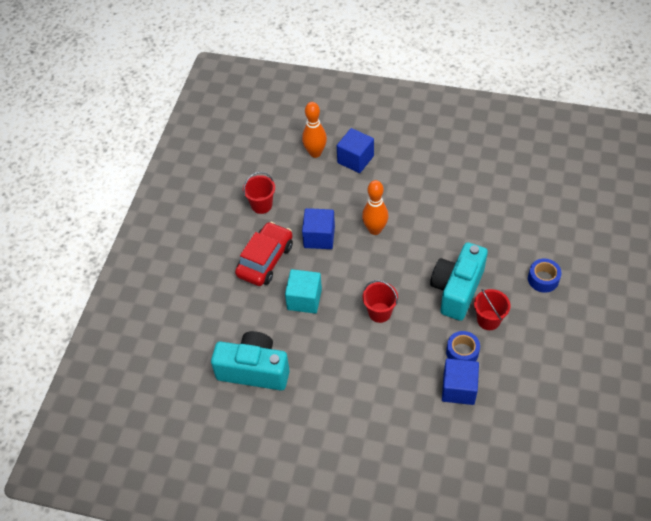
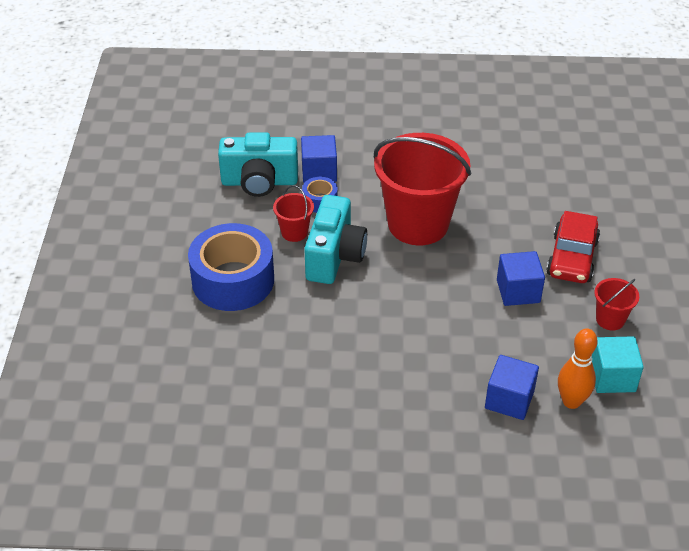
camera: 165 degrees right, 10 degrees down
(254, 370) = (531, 160): turquoise camera -> turquoise camera (259, 182)
(304, 299) = (507, 225): turquoise cube -> turquoise cube (612, 377)
(375, 229) = (450, 309): orange bowling pin -> none
(379, 312) = (418, 224): red bucket -> red bucket, size x2.30
(543, 279) = (233, 280): blue tape -> blue tape, size x2.19

